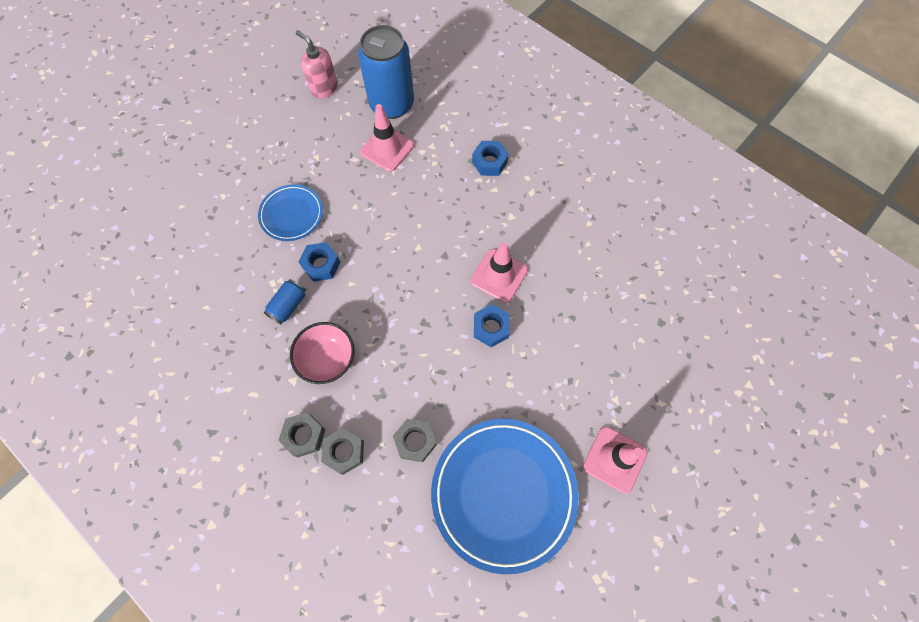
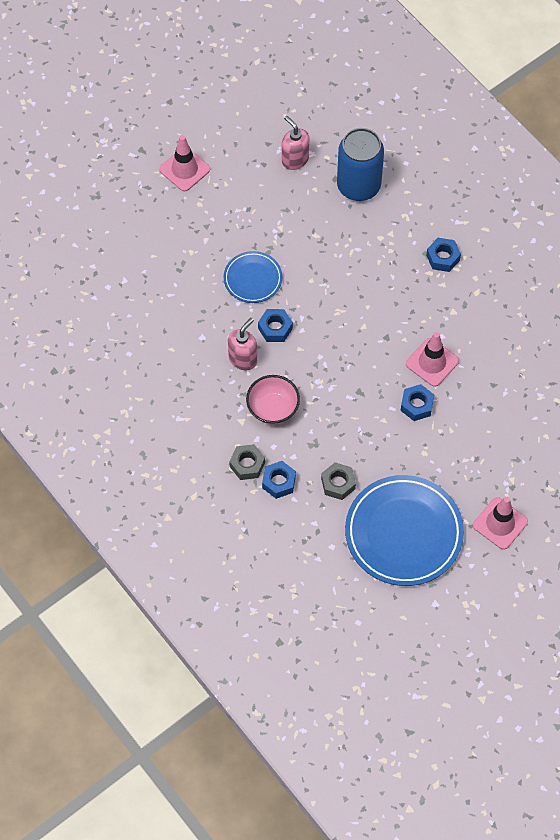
camera: 10 degrees right, 5 degrees down
(288, 305) = (243, 359): blue can -> pink soap dispenser
(344, 452) = (279, 482): grey nut -> blue nut
(387, 149) = (348, 230): pink traffic cone -> pink traffic cone (184, 169)

